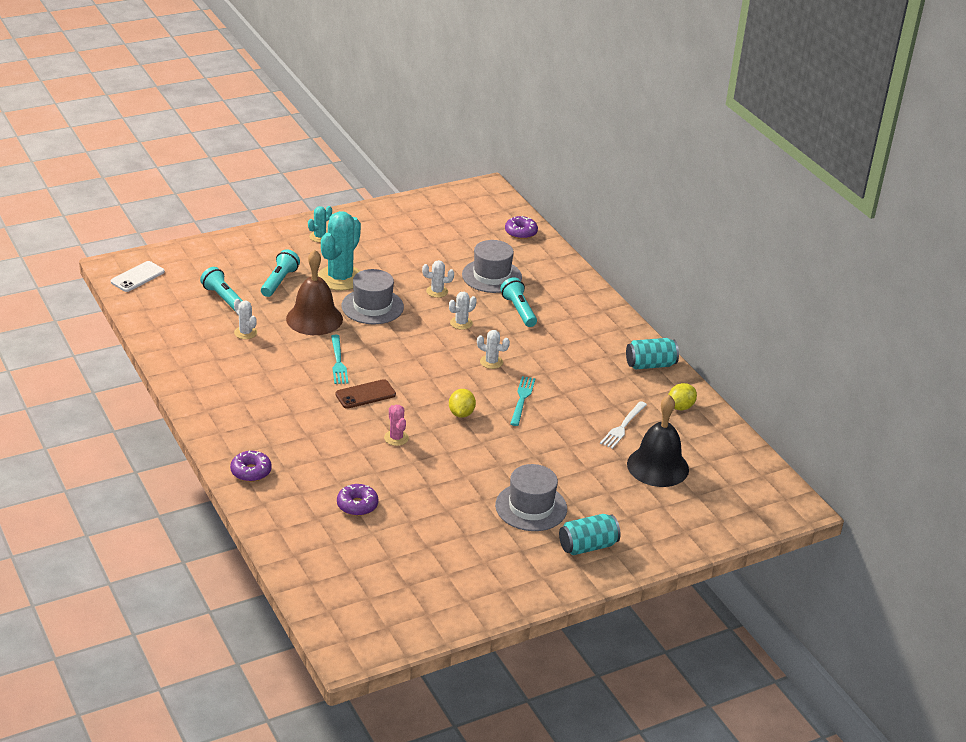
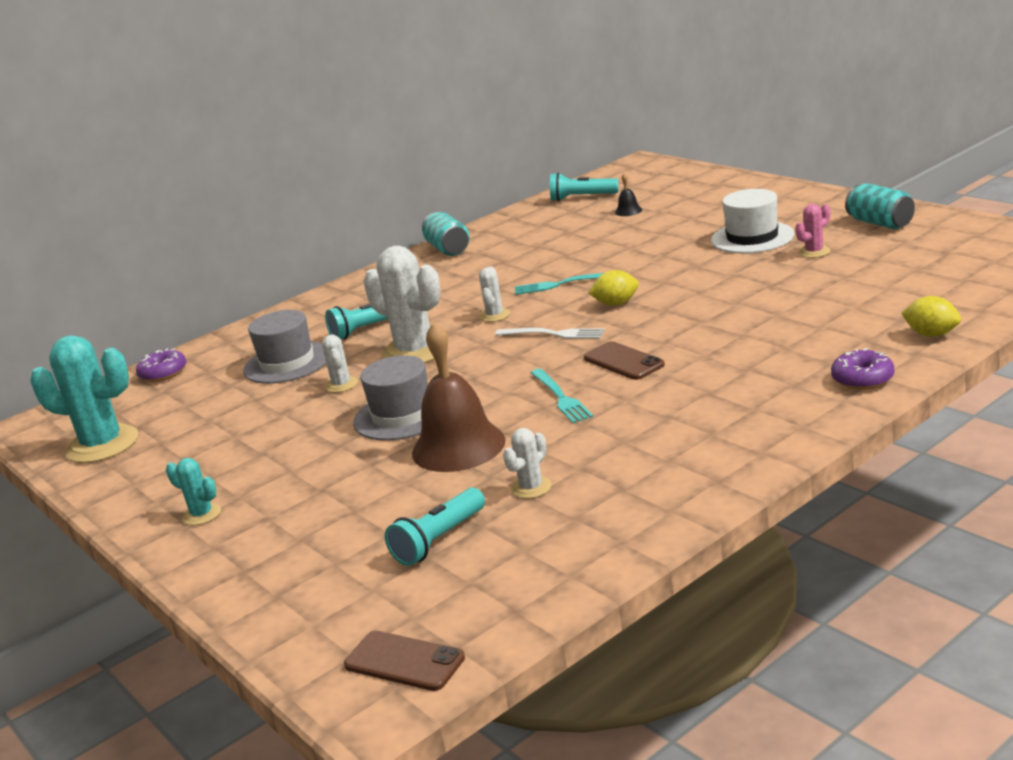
camera: 95 degrees left, 10 degrees down
(137, 277) = (404, 661): white phone -> brown phone
(279, 281) = (361, 506): turquoise flashlight -> turquoise flashlight (582, 198)
(338, 362) = (561, 398): turquoise fork -> turquoise fork turned 90 degrees clockwise
(340, 278) = (331, 460): turquoise cactus -> turquoise cactus (103, 445)
(357, 505) = (850, 306): purple donut -> none
(396, 438) = (699, 321): pink cactus -> pink cactus (814, 252)
(461, 323) = (415, 351): white cactus -> white cactus, size x2.11
(531, 507) = (752, 237): grey hat -> white hat
(587, 546) = (785, 206): turquoise can -> turquoise can (880, 223)
(622, 427) = (574, 235): white fork -> white fork (554, 334)
(657, 466) = (628, 211): black bell -> black bell, size x0.41
(680, 407) = (518, 223): yellow lemon -> yellow lemon (931, 334)

